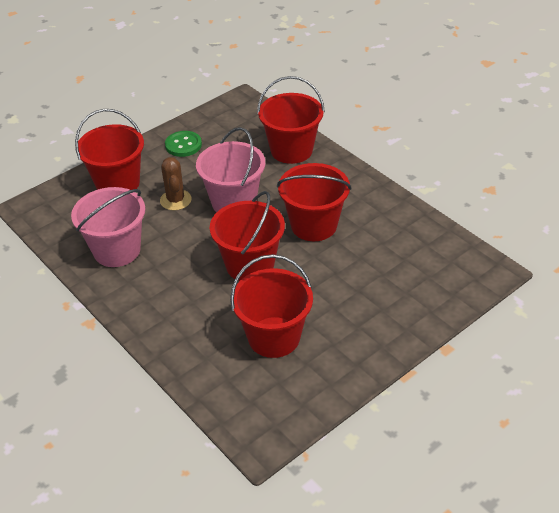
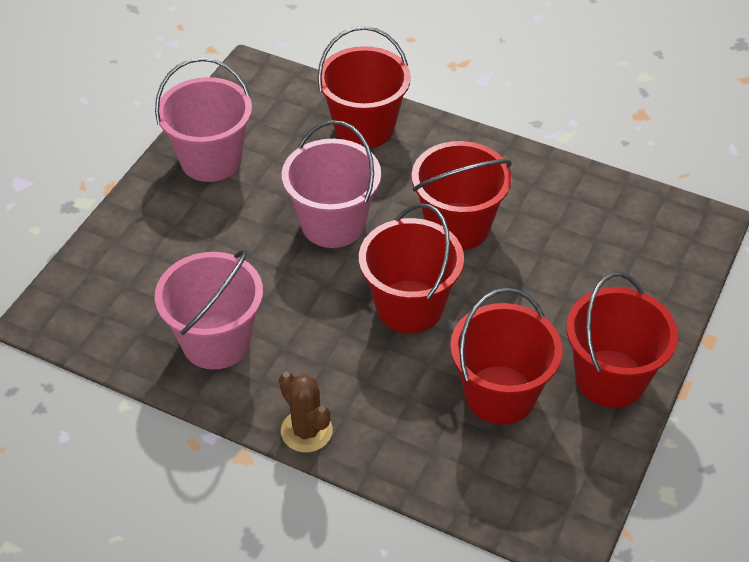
camera: 25 degrees left, 5 degrees up
(118, 183) = (153, 243): red bucket -> red bucket (610, 378)
(175, 200) = (252, 244): brown cactus -> brown cactus (306, 431)
(183, 145) = (211, 160): green button -> pink bucket

